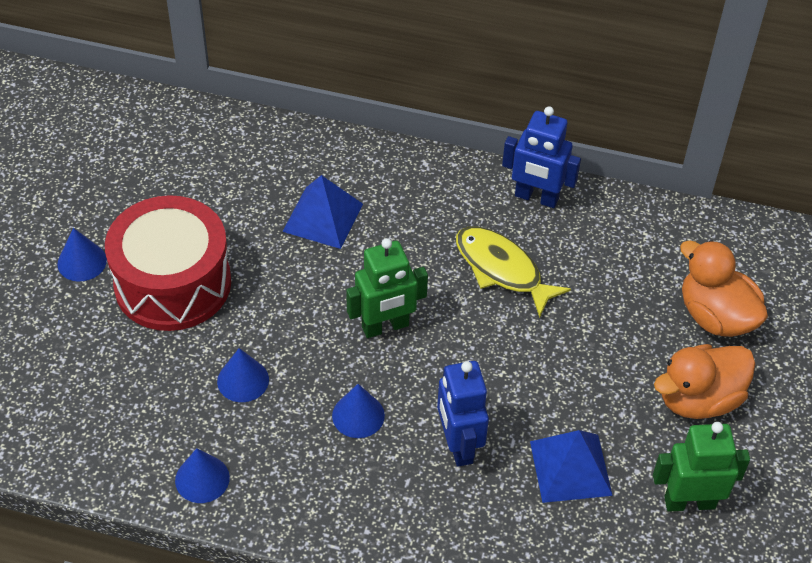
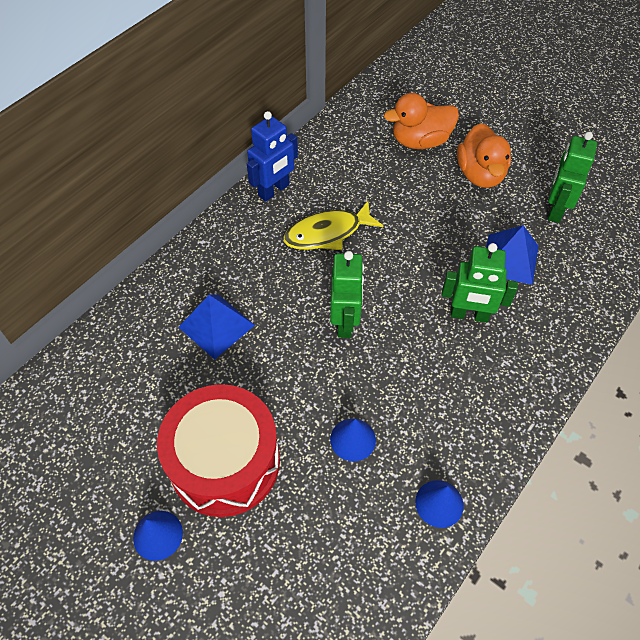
camera: 65 degrees left, 5 degrees up
(358, 415) = (419, 369): blue cone -> none
(458, 445) = (469, 315): blue robot -> green robot

